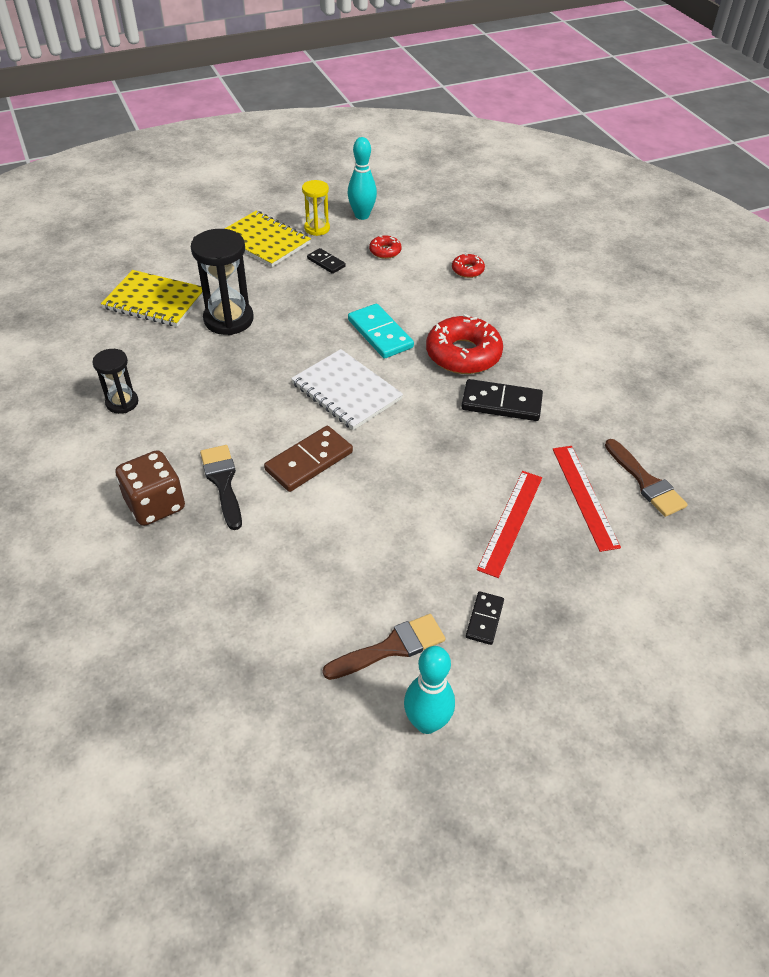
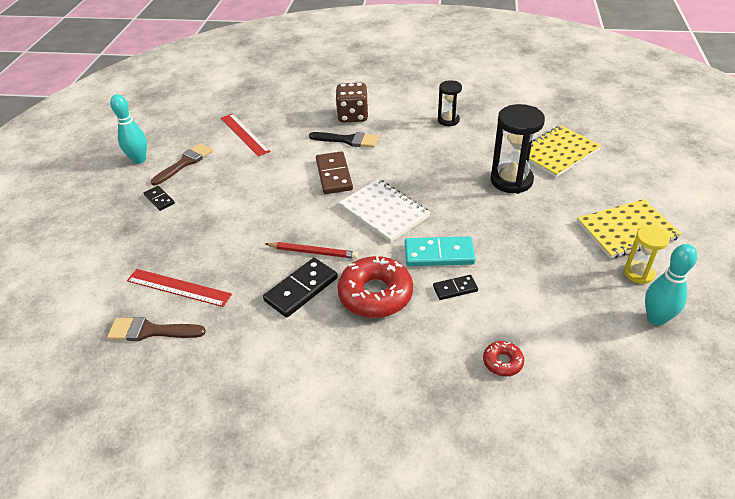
camera: 125 degrees right, 5 degrees down
(326, 262) = (569, 259): black domino -> black domino (455, 289)
(346, 391) = (384, 212): white notebook -> white notebook turned 60 degrees clockwise
(385, 251) = (571, 309): red donut -> none
(391, 647) = (185, 163): brown brush -> brown brush turned 150 degrees counterclockwise
(448, 418) = (313, 252): none -> red pencil
(510, 522) = (201, 240): red ruler -> red ruler (244, 134)

